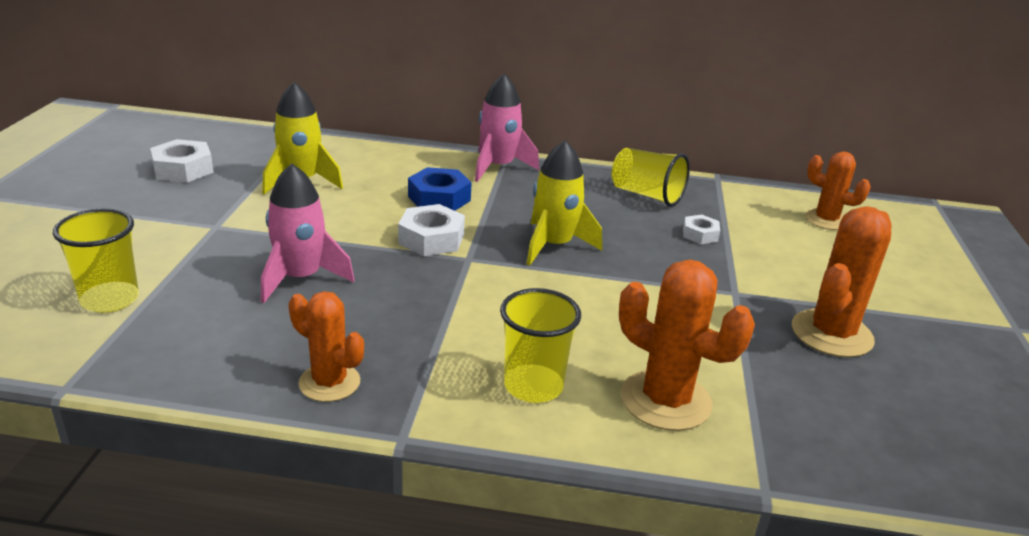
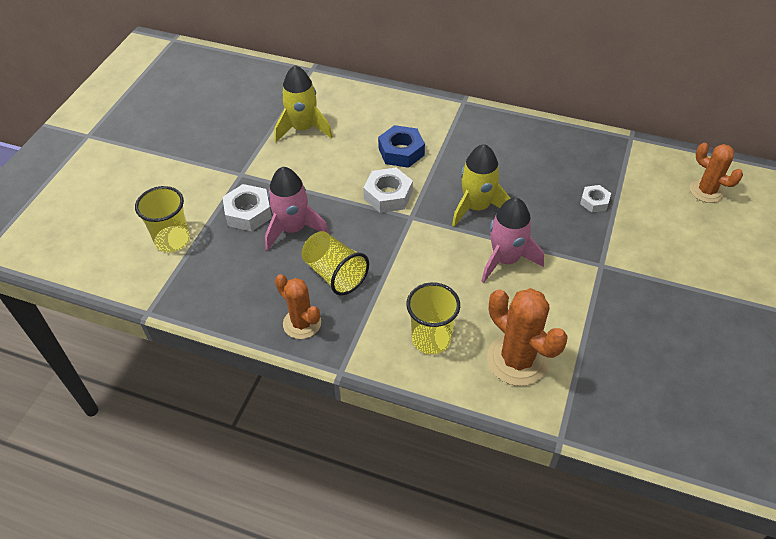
camera: 15 degrees right, 20 degrees up
(183, 169) = (221, 112): white nut -> white nut (248, 213)
(498, 167) = (453, 117): pink rocket -> pink rocket (505, 260)
(646, 195) = (564, 154): yellow cup -> yellow cup (335, 274)
(831, 334) = (661, 311): orange cactus -> none

